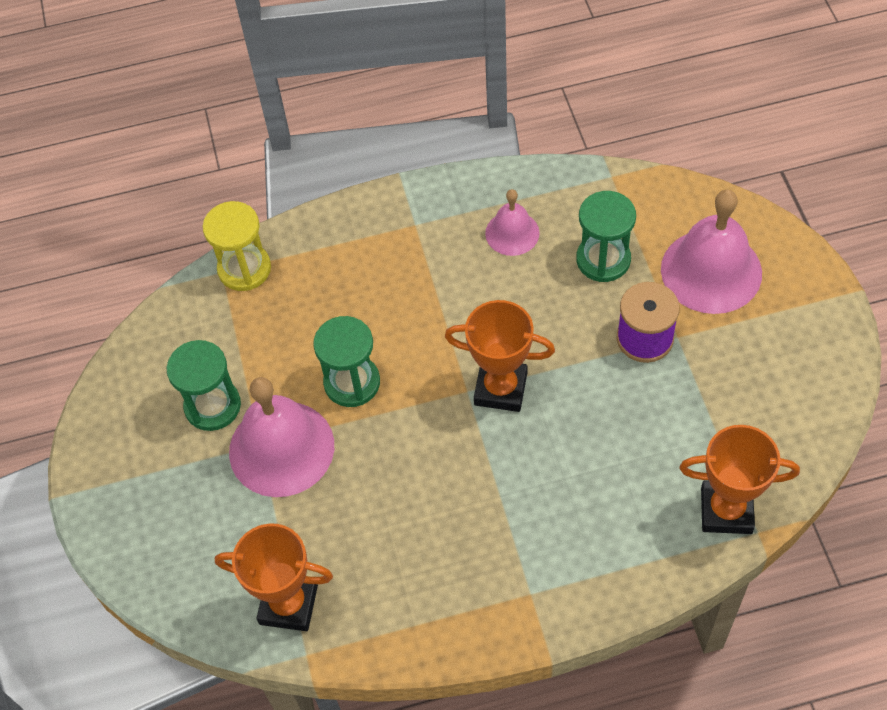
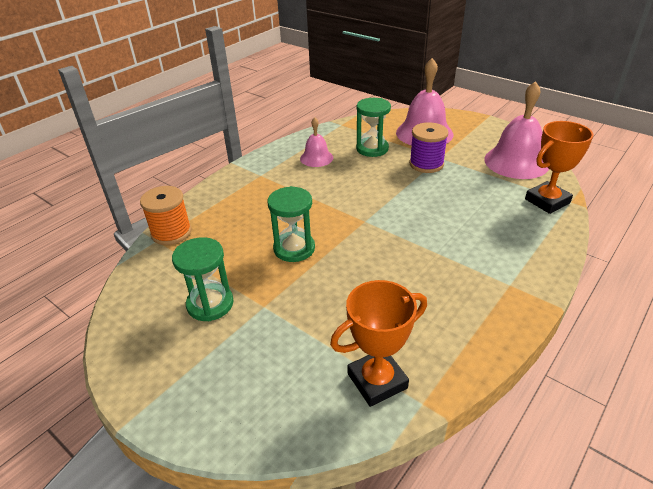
camera: 40 degrees left, 20 degrees down
(244, 269) = (171, 232): yellow hourglass -> orange spool
(281, 448) = (281, 300): pink bell -> pink bell (516, 162)
(500, 389) = (381, 211): orange trophy -> none

